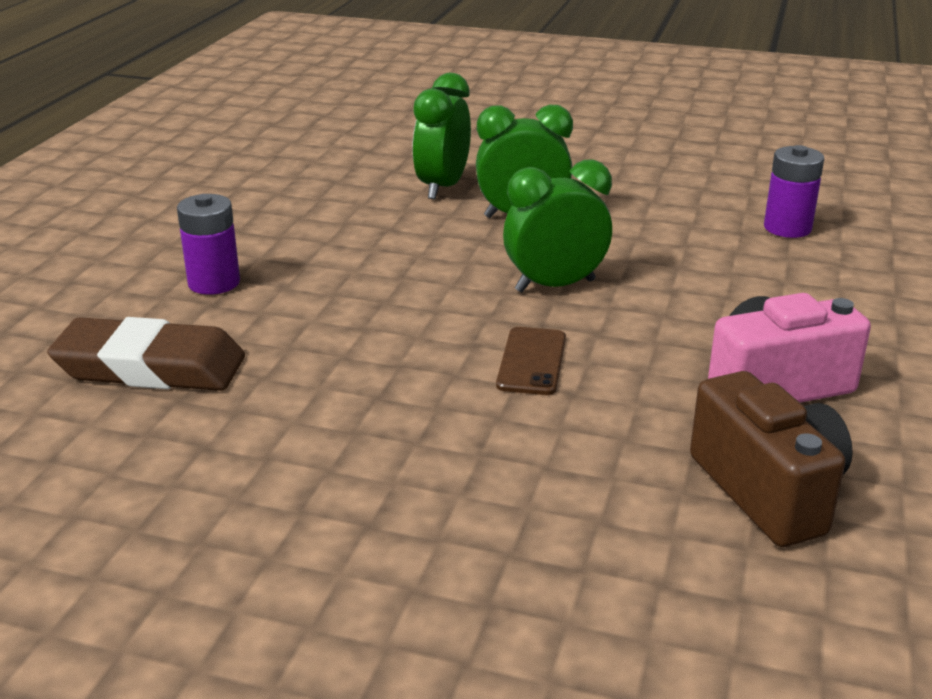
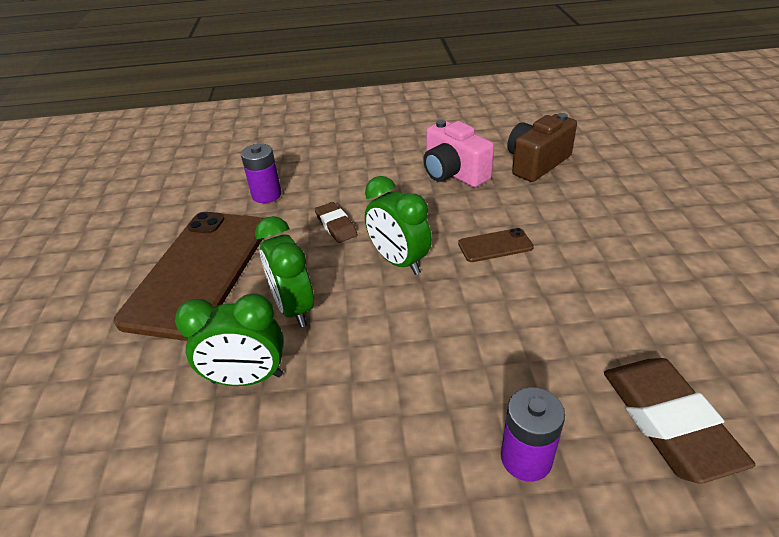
camera: 110 degrees left, 10 degrees up
(631, 179) = (199, 271): none -> brown phone
(672, 261) = (336, 225): none -> brown eraser

